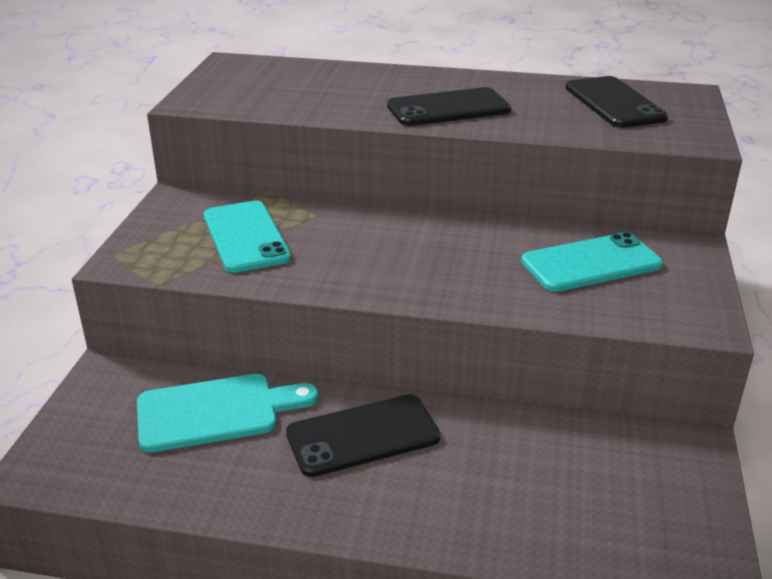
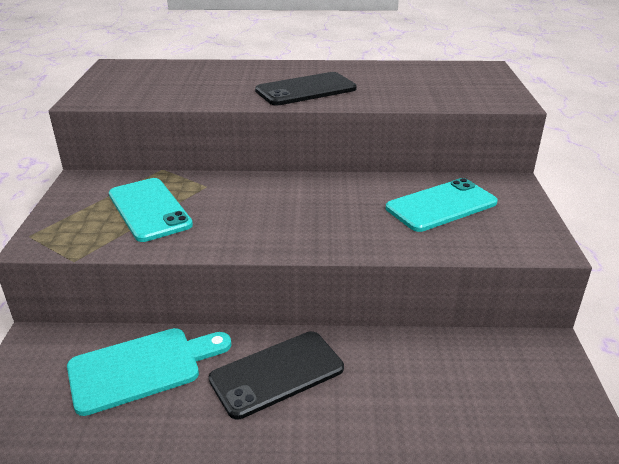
camera: 10 degrees left, 0 degrees up
(614, 103) = (434, 78): black phone -> none

